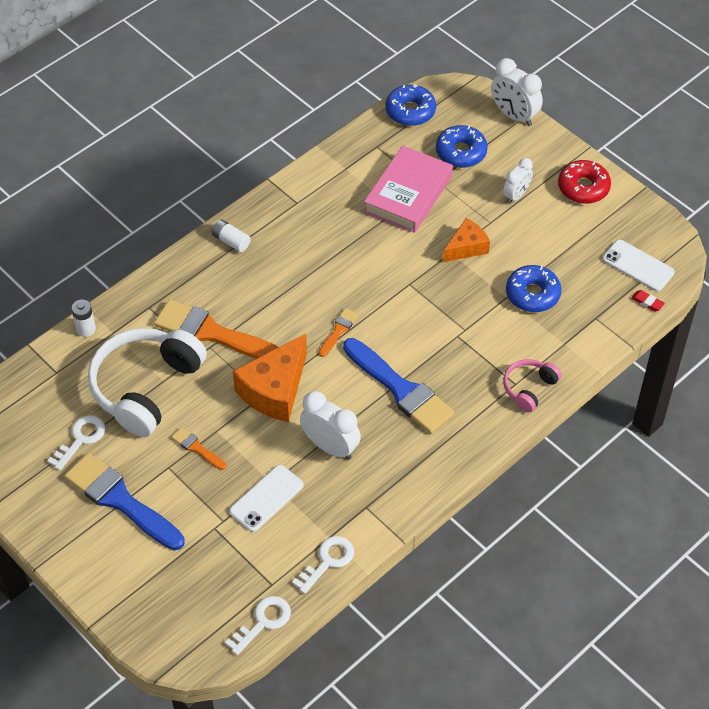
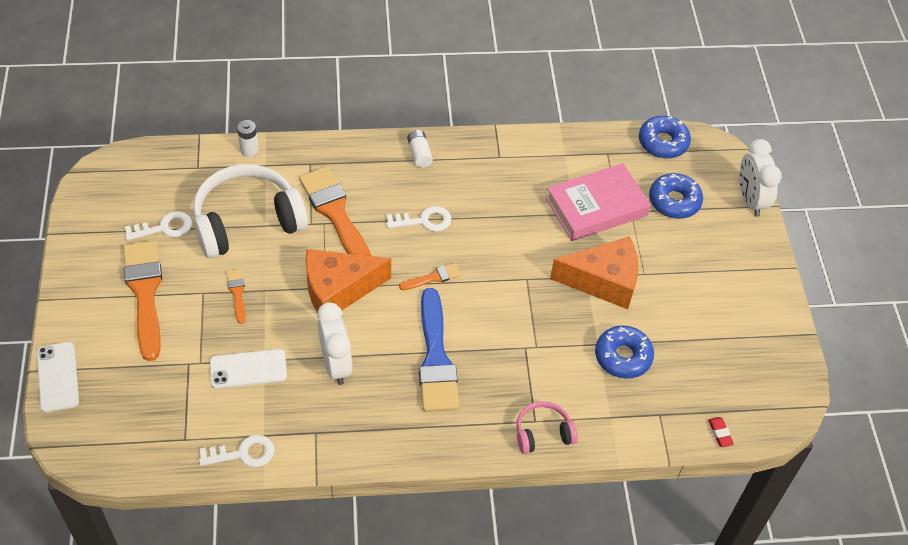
camera: 35 degrees right, 0 degrees up
(120, 500) = (145, 293): blue brush -> orange brush
(263, 622) = (149, 464): white key -> white key (424, 221)
(466, 247) = (603, 281): orange cheese -> orange cheese, size x1.67
(516, 195) = (688, 266): white clock -> none
(583, 187) = (755, 297): red donut -> none
(638, 266) = (742, 396): white phone -> white phone (58, 377)

